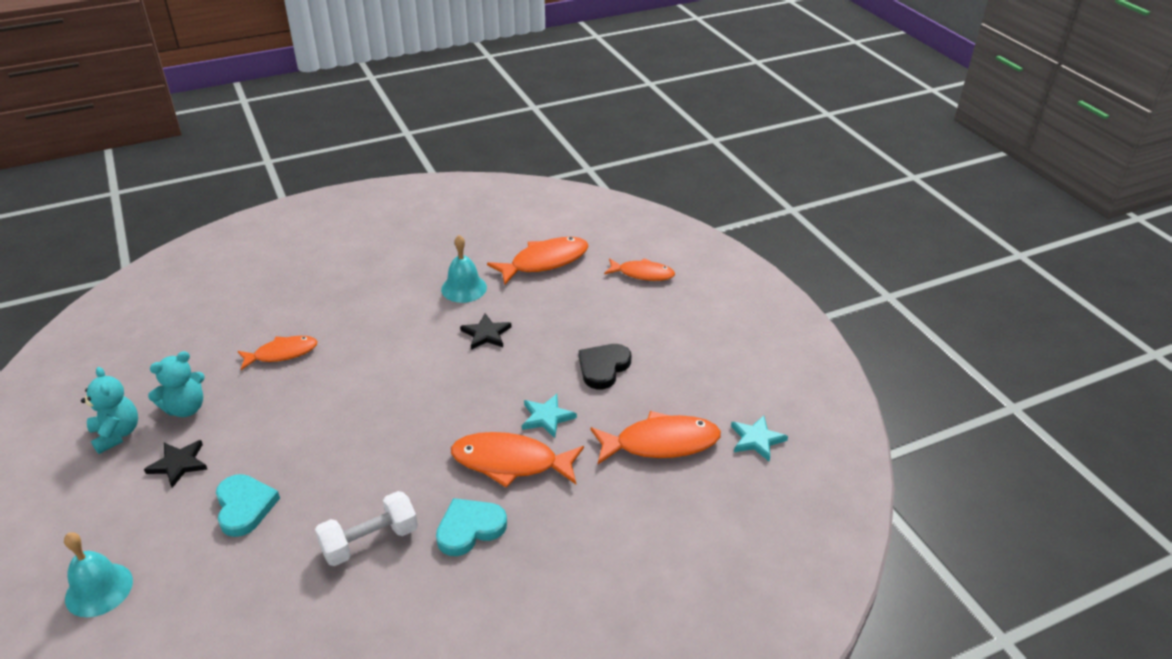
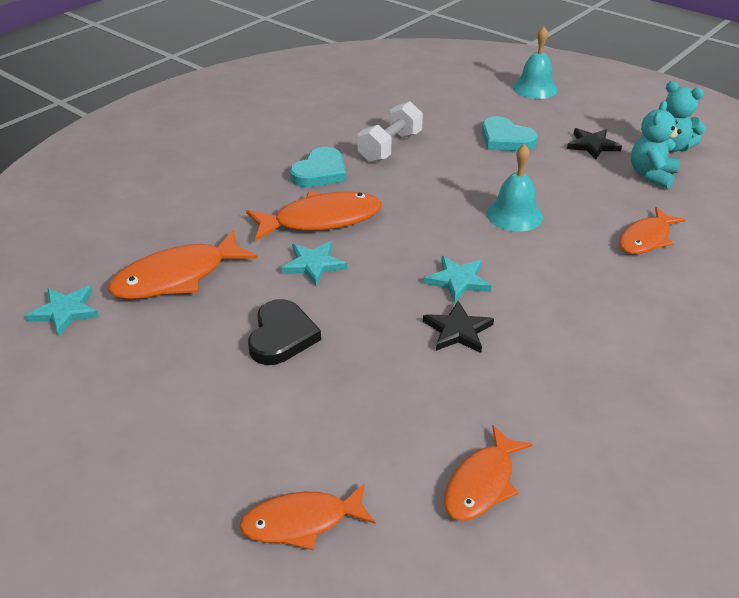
camera: 155 degrees right, 0 degrees up
(452, 367) = (458, 281): none -> turquoise star
(464, 288) = (552, 386): turquoise bell -> turquoise bell (514, 215)
(544, 262) = (482, 483): orange fish -> orange fish, size x0.66

